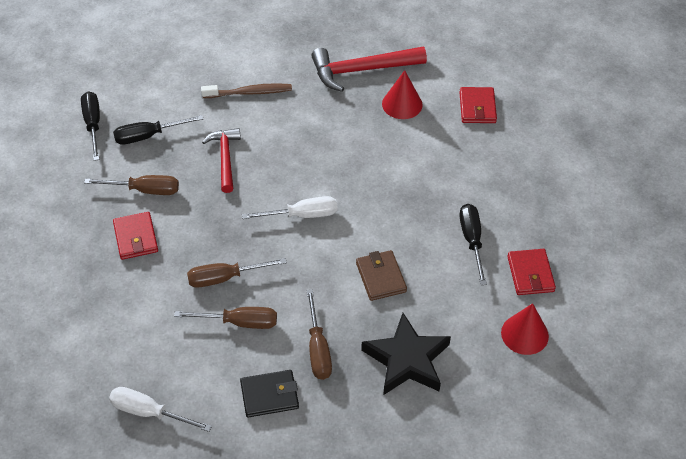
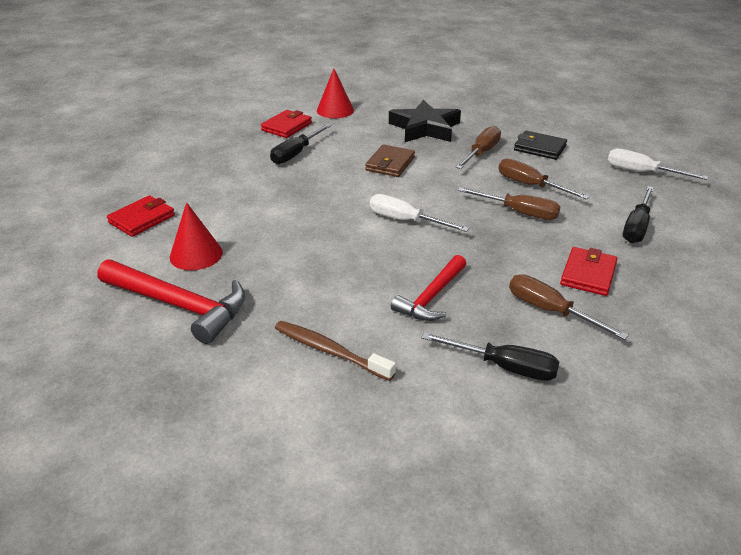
camera: 140 degrees left, 15 degrees down
(93, 124) = (574, 424): black screwdriver -> black screwdriver (636, 227)
(149, 412) = (642, 172): white screwdriver -> white screwdriver turned 150 degrees clockwise

